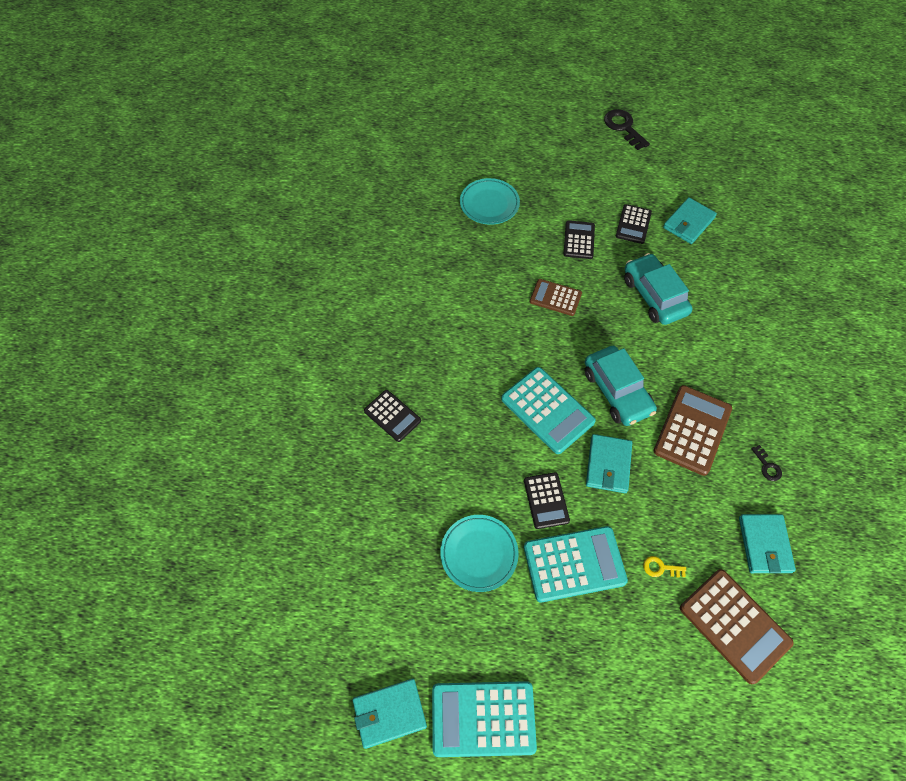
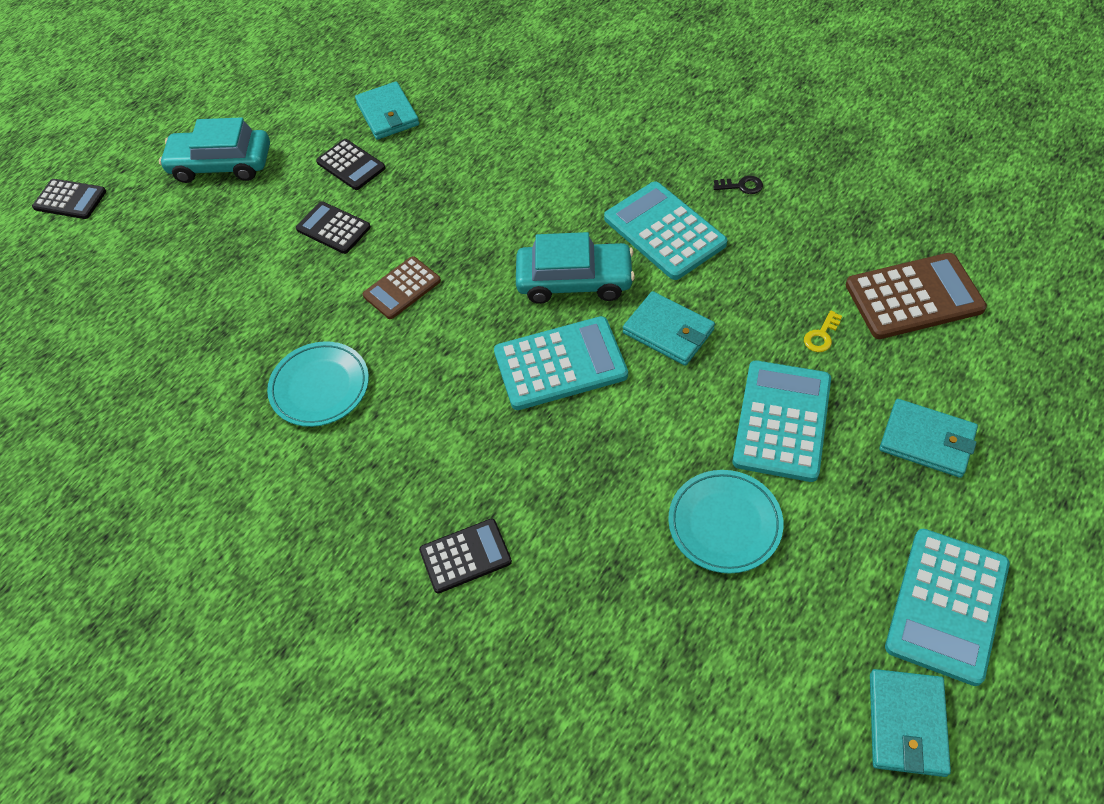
camera: 60 degrees left, 5 degrees down
(489, 204) = (201, 302): turquoise plate -> turquoise plate (320, 387)
(546, 500) = (685, 416): black calculator -> black calculator (70, 199)
(624, 128) = (199, 112): black key -> none
(654, 296) = (466, 189): turquoise car -> turquoise car (221, 164)
(692, 430) = (664, 231): brown calculator -> turquoise calculator
(764, 545) = (832, 230): turquoise wallet -> turquoise wallet (927, 441)

